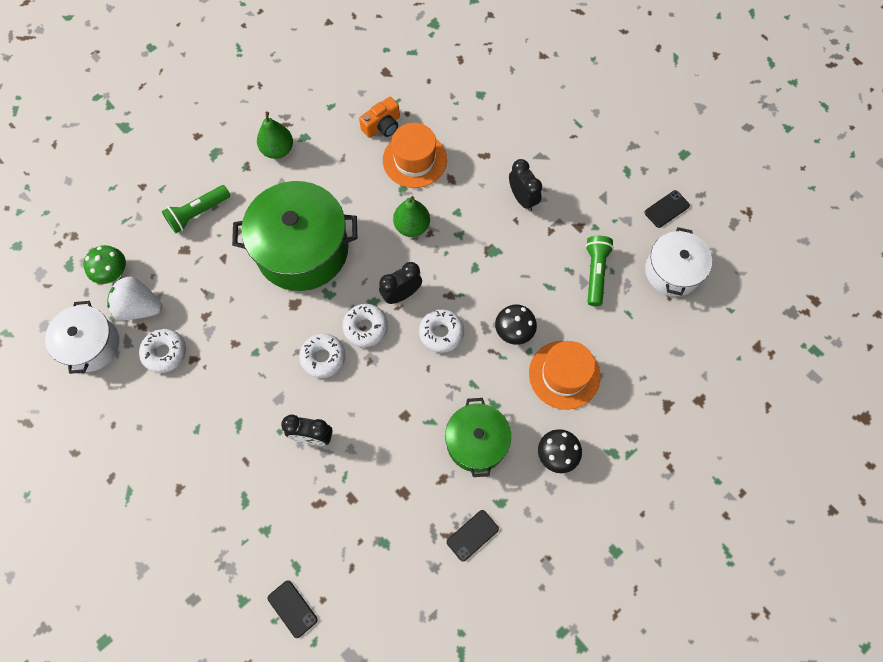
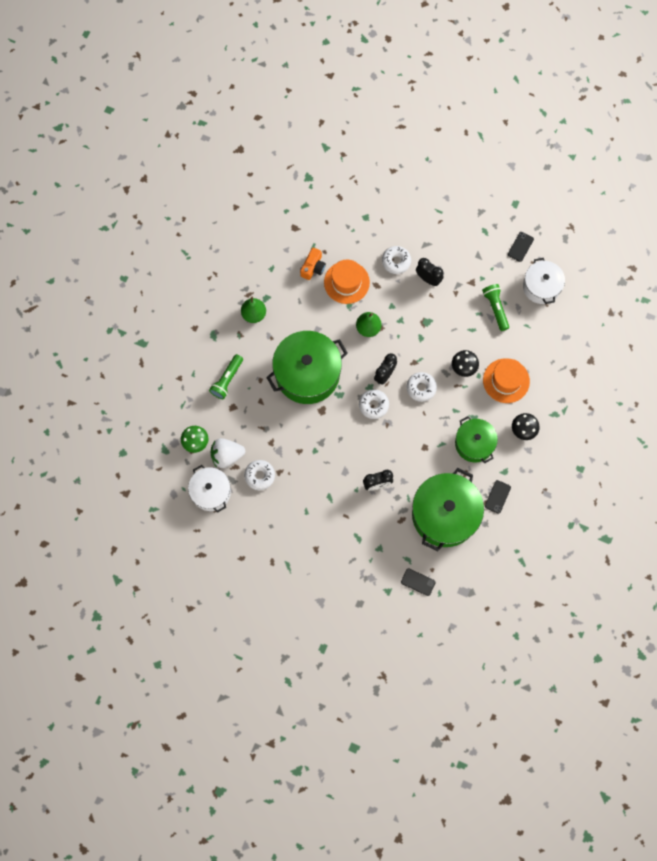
camera: 25 degrees left, 5 degrees up
(323, 357) = (358, 435): white donut -> white donut (396, 261)
(383, 525) = (444, 514): none -> green pot

